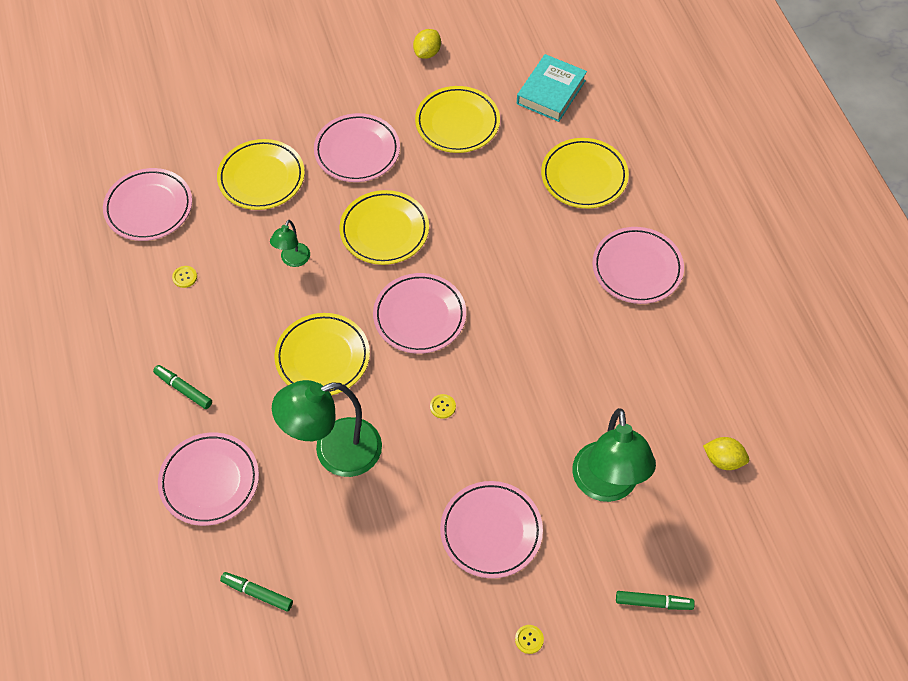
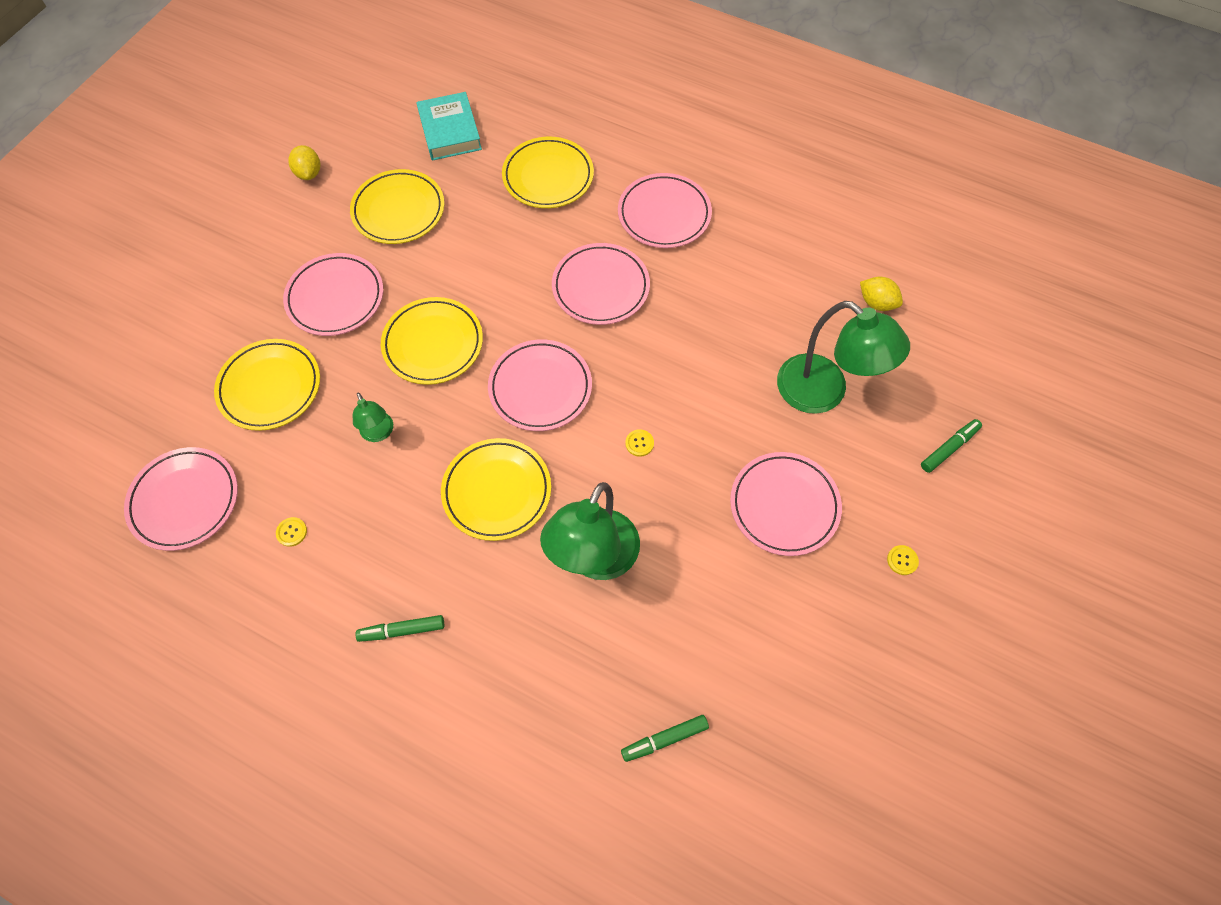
camera: 45 degrees left, 5 degrees up
(209, 481) = (516, 686): pink plate -> pink plate (600, 287)
(723, 460) = (876, 303): yellow lemon -> yellow lemon turned 60 degrees clockwise

